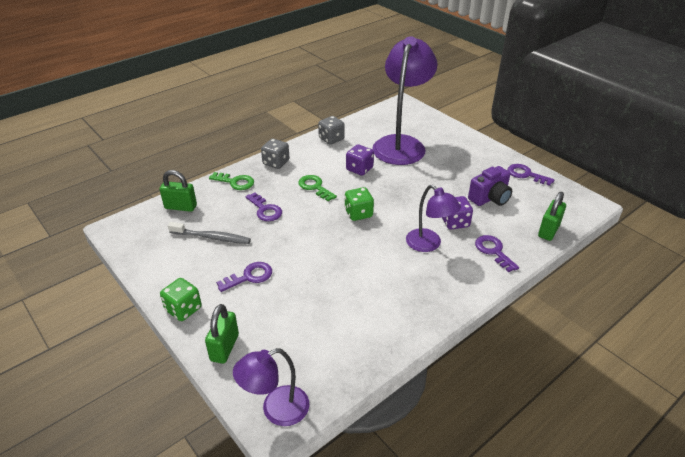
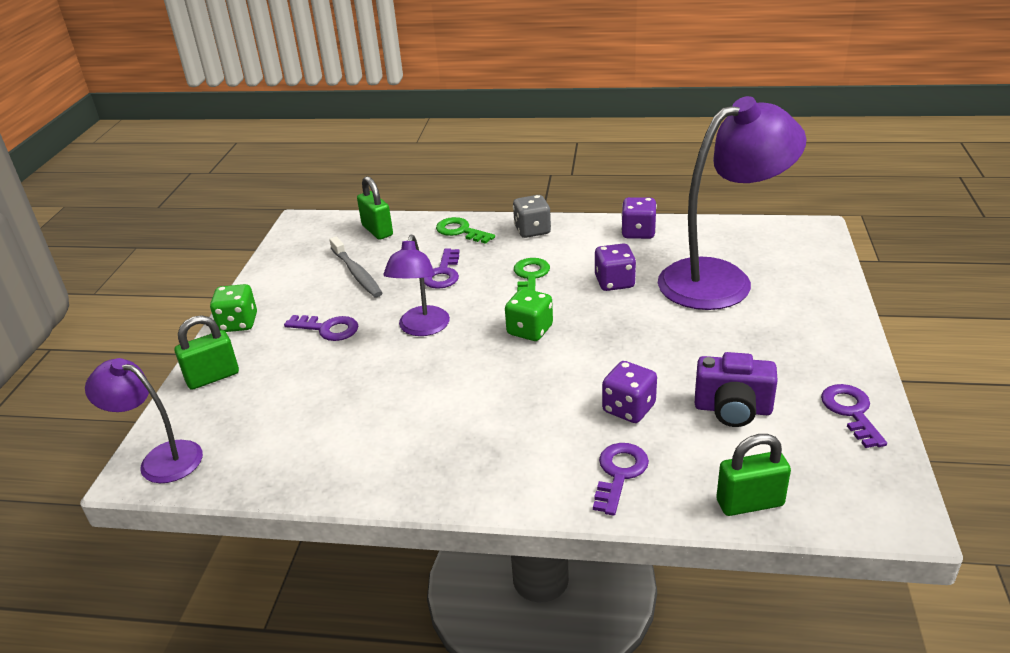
camera: 50 degrees right, 5 degrees down
(235, 182) = (461, 231): green key -> green key turned 150 degrees clockwise
(331, 139) = (638, 232): grey dice -> purple dice
(429, 244) = (551, 412): purple lamp -> purple lamp (422, 328)

